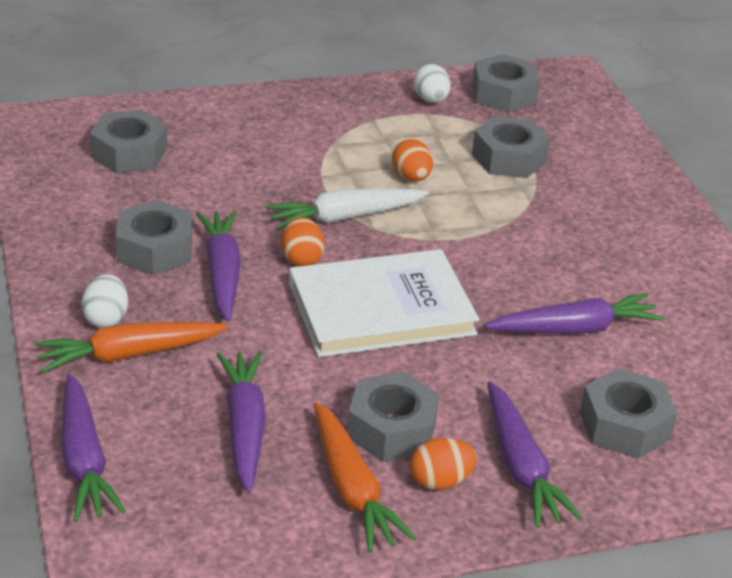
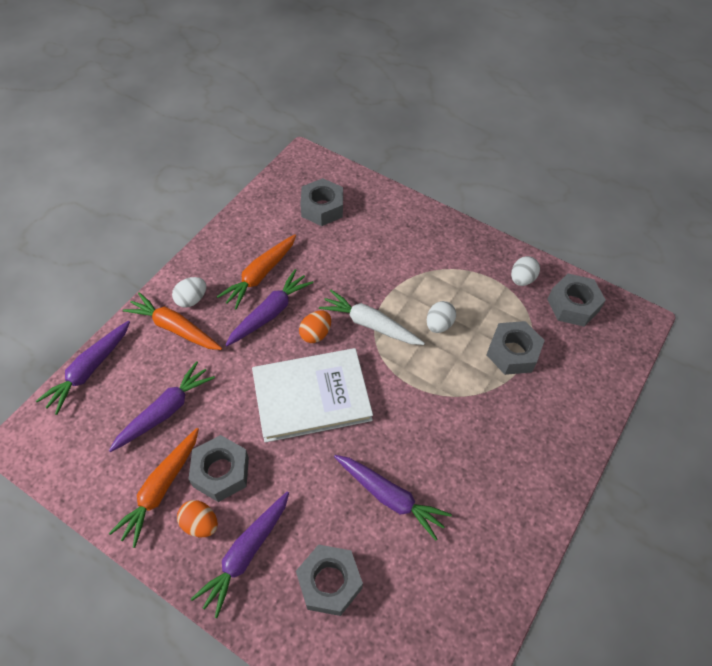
camera: 50 degrees right, 20 degrees up
(155, 249) = (260, 275): grey nut -> orange carrot
(381, 308) = (311, 396): white book -> white book turned 45 degrees counterclockwise
(411, 177) = (439, 324): orange egg -> white egg

